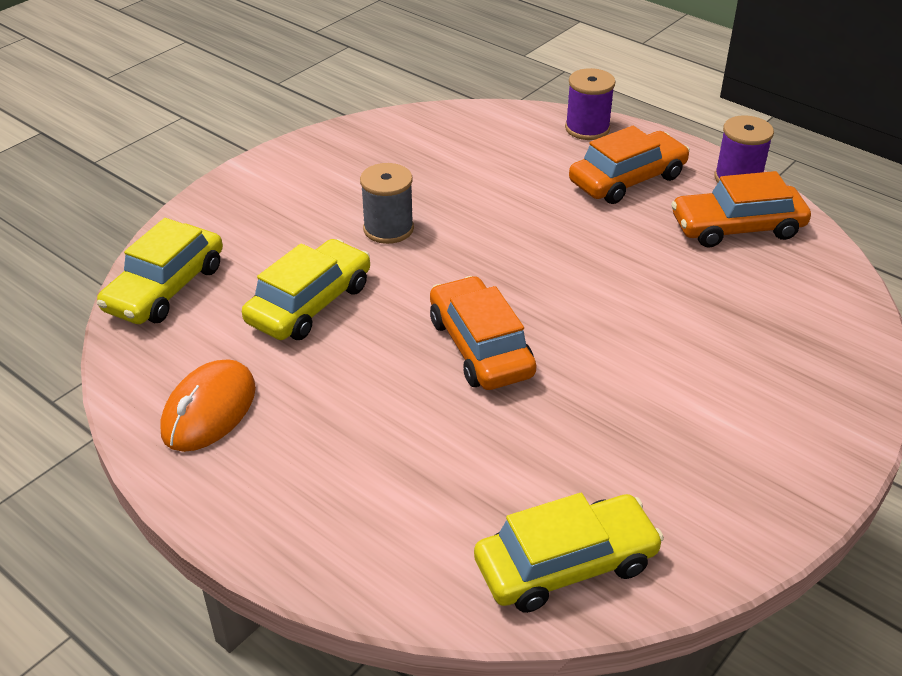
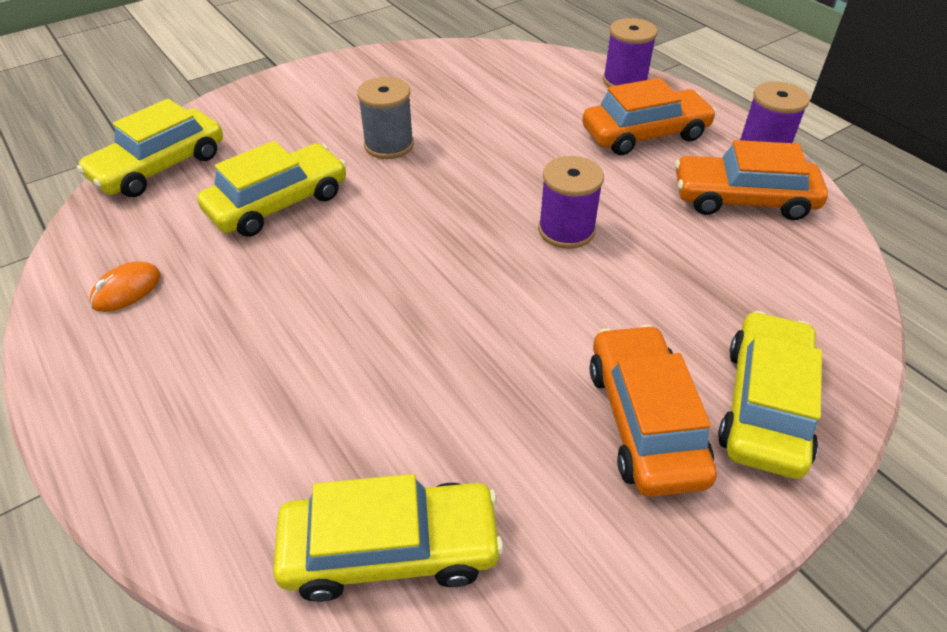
camera: 15 degrees right, 5 degrees up
(209, 410) = (127, 290): orange mouse -> orange mouse, size x0.59
(480, 347) = (419, 276): orange car -> orange car (644, 421)
(594, 282) = (566, 230): none -> purple spool
(814, 397) = (765, 405): none -> yellow car

